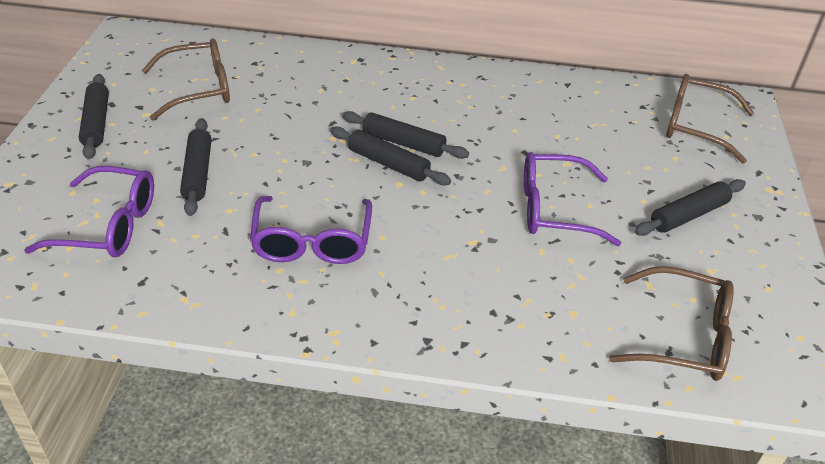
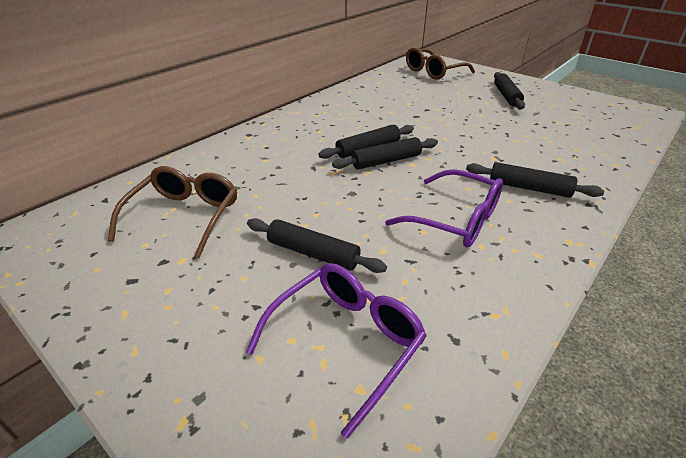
camera: 55 degrees left, 5 degrees down
(96, 123) = (152, 302): black rolling pin -> black rolling pin (529, 188)
(554, 209) = (478, 125): purple glasses -> none
(684, 337) = (606, 127): brown glasses -> none

